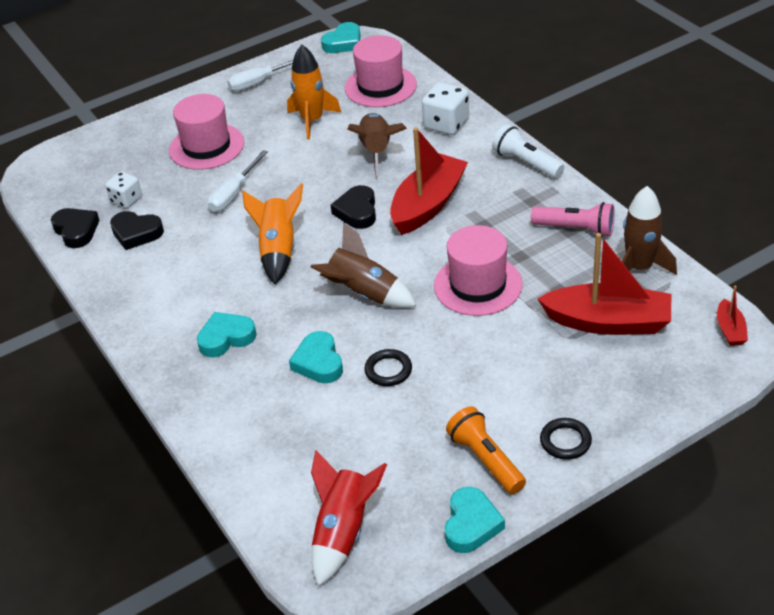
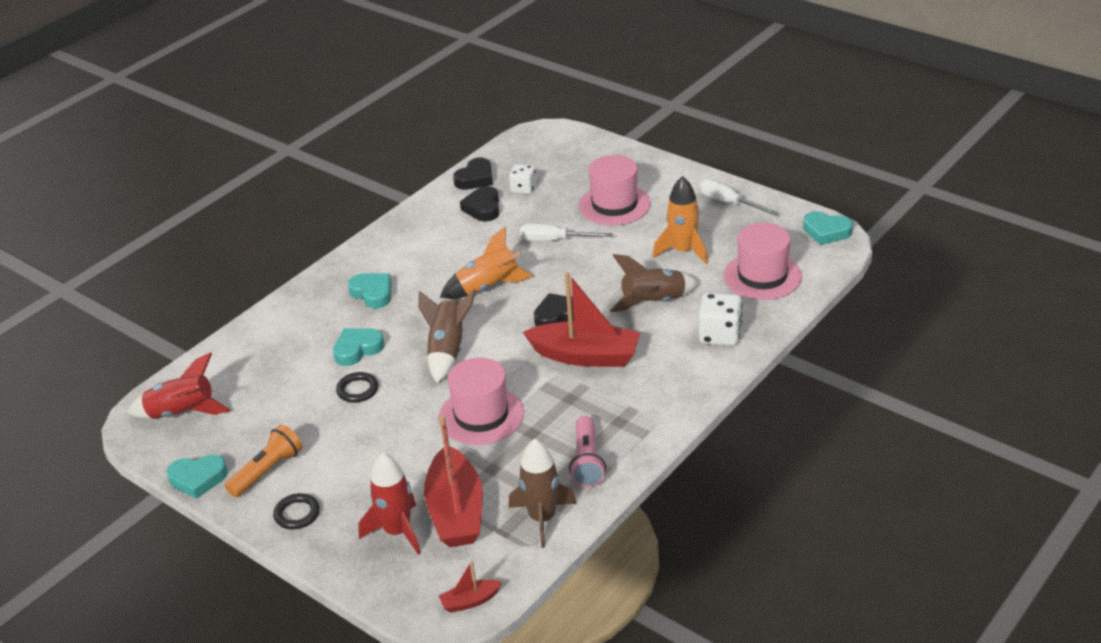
camera: 70 degrees right, 5 degrees down
(526, 163) = (680, 404): white flashlight -> none
(621, 367) = (397, 532): none -> red rocket

